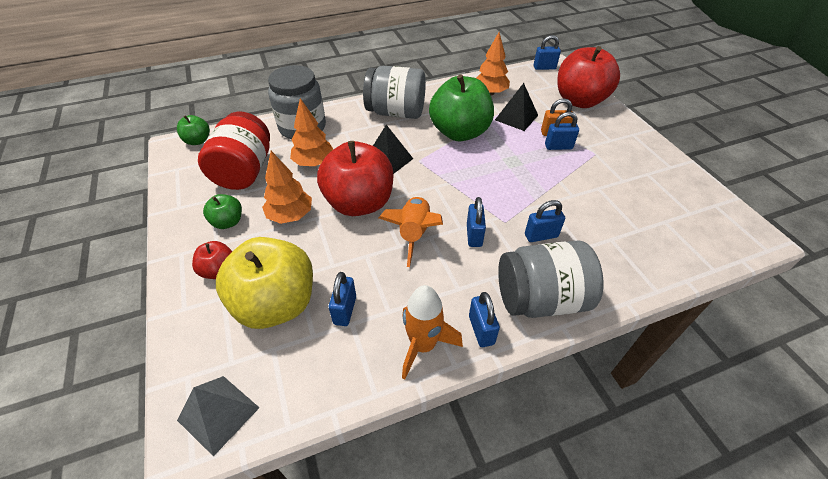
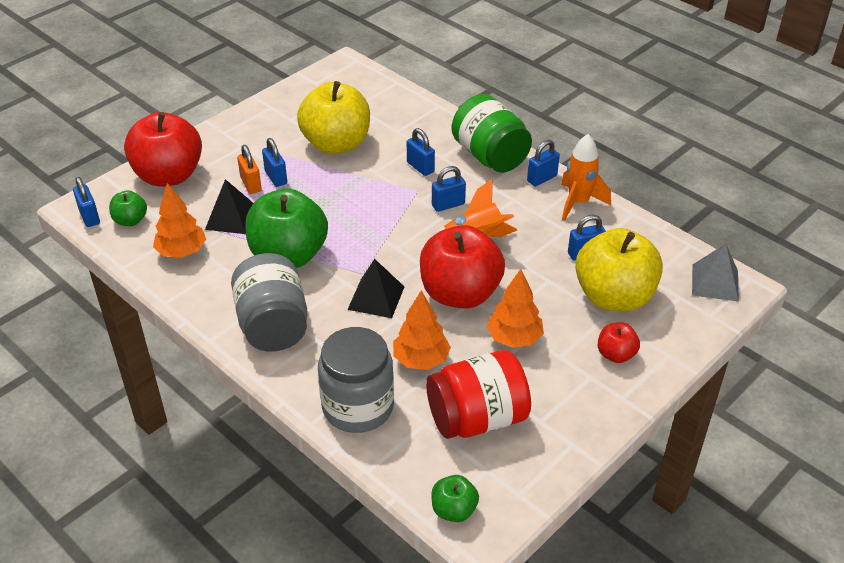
camera: 115 degrees left, 5 degrees down
(228, 222) = (559, 384): green apple -> green apple (130, 220)
(540, 299) = (490, 156): grey jar -> green jar
(598, 191) = (336, 144): none -> yellow apple

